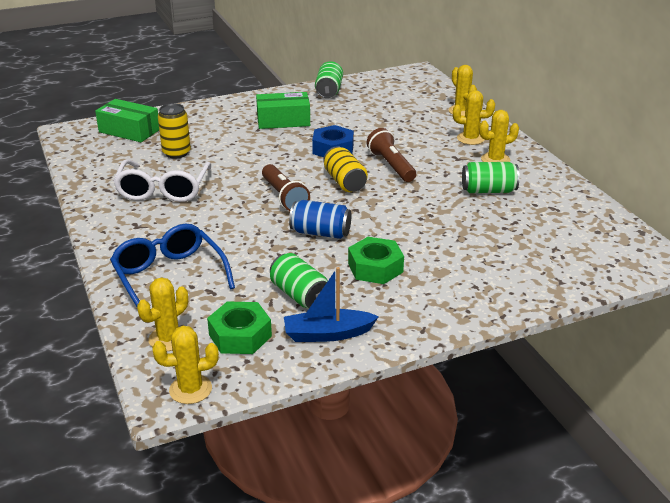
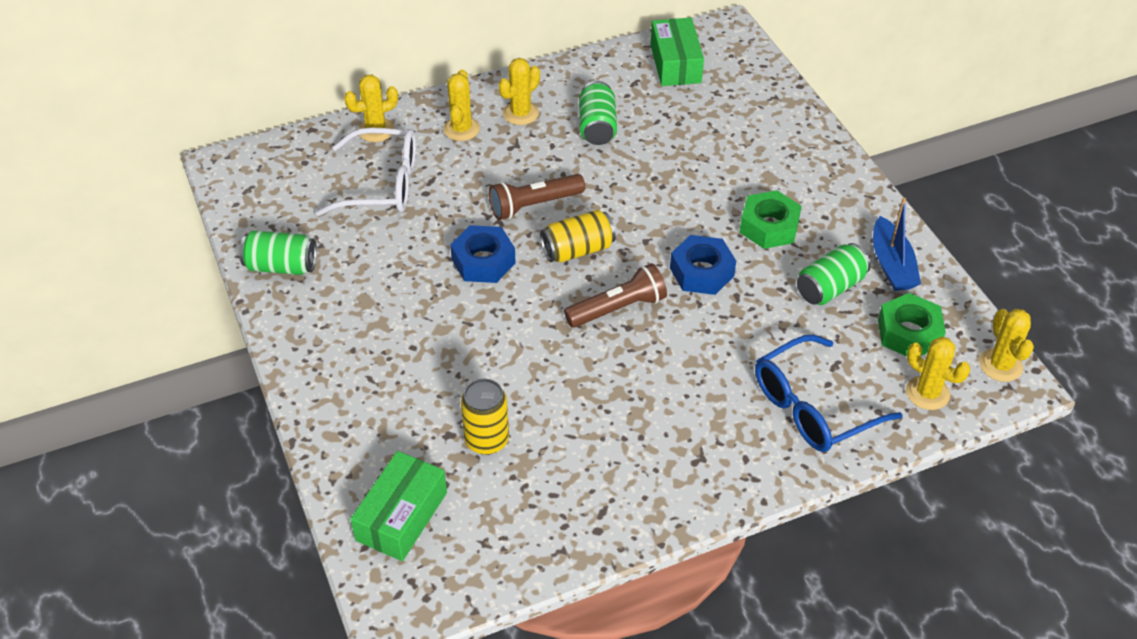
camera: 90 degrees left, 15 degrees up
(163, 190) = (602, 441): white glasses -> white glasses (382, 184)
(283, 120) = (385, 318): green box -> green box (675, 63)
(320, 232) = (701, 272): blue can -> blue nut
(495, 160) = (520, 113): yellow cactus -> yellow cactus turned 60 degrees clockwise

